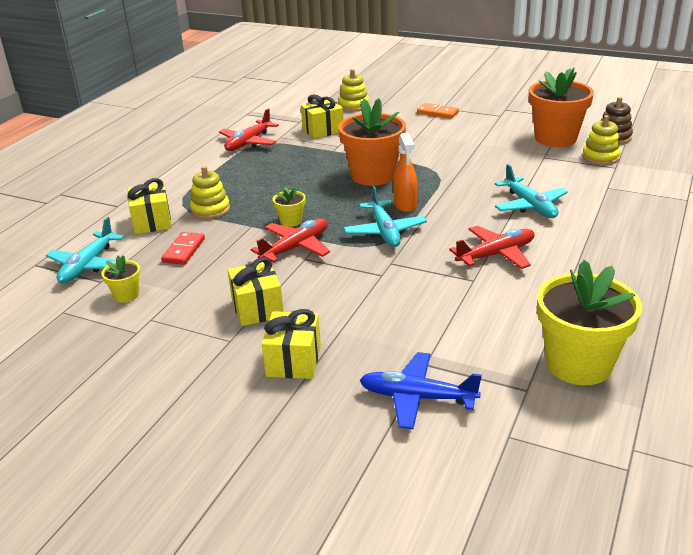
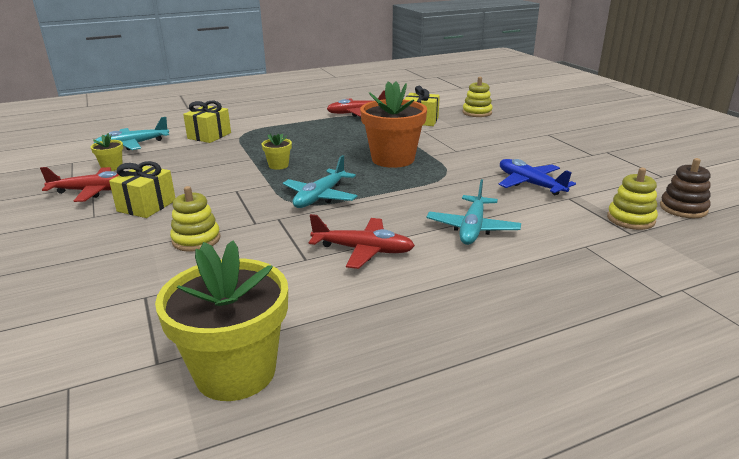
camera: 40 degrees right, 5 degrees down
(184, 250) = (188, 157): red domino -> none
(210, 210) = (251, 141): yellow stacking toy -> yellow stacking toy (196, 240)
(293, 361) = (91, 246): yellow gift -> none
(296, 247) = (245, 182): red plane -> red plane (94, 191)
(405, 205) = (373, 186): orange spray bottle -> none
(417, 397) = (89, 315): blue plane -> blue plane (530, 184)
(437, 113) = (536, 136): orange domino -> none
(555, 138) = (612, 188): orange flower pot -> none

